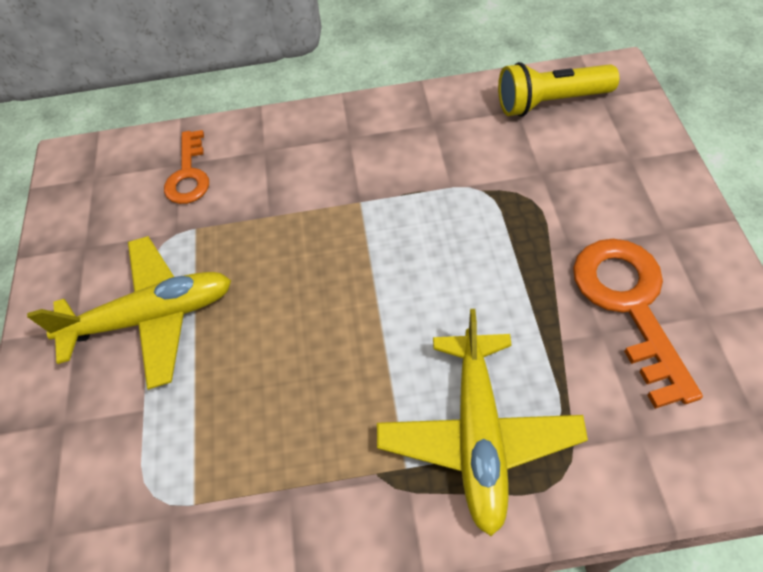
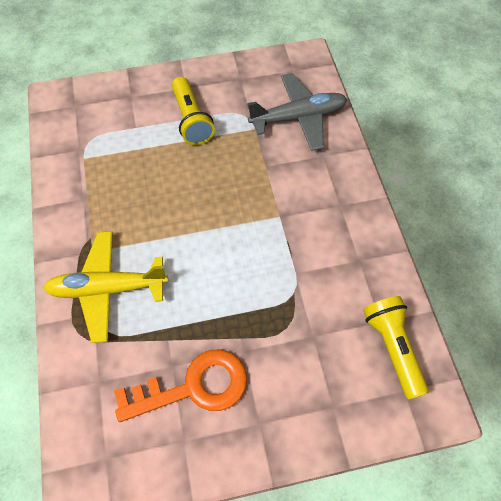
camera: 80 degrees right, 5 degrees up
(152, 317) = (191, 120): yellow plane -> yellow flashlight
(188, 174) = (298, 118): orange key -> grey plane

